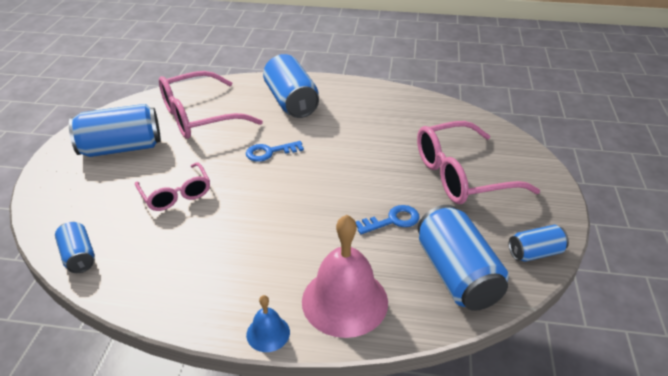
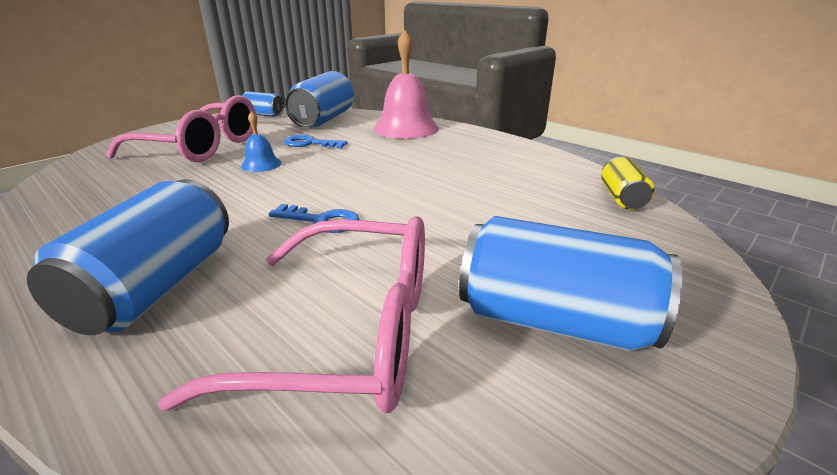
camera: 145 degrees left, 10 degrees down
(79, 256) = (622, 198): blue can -> yellow can
(176, 194) = (486, 216): pink glasses -> none
(268, 333) = (469, 130): blue bell -> blue bell (261, 164)

